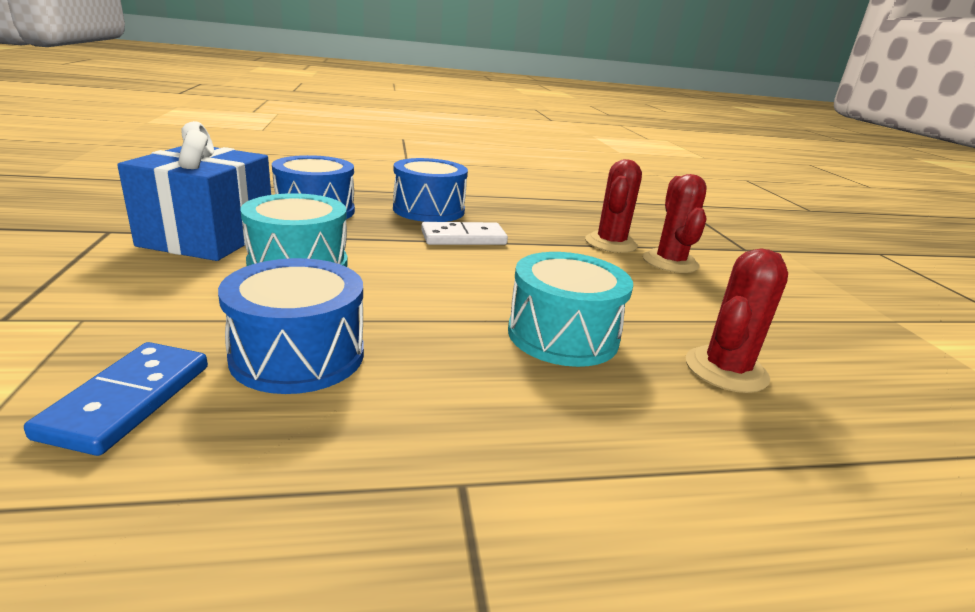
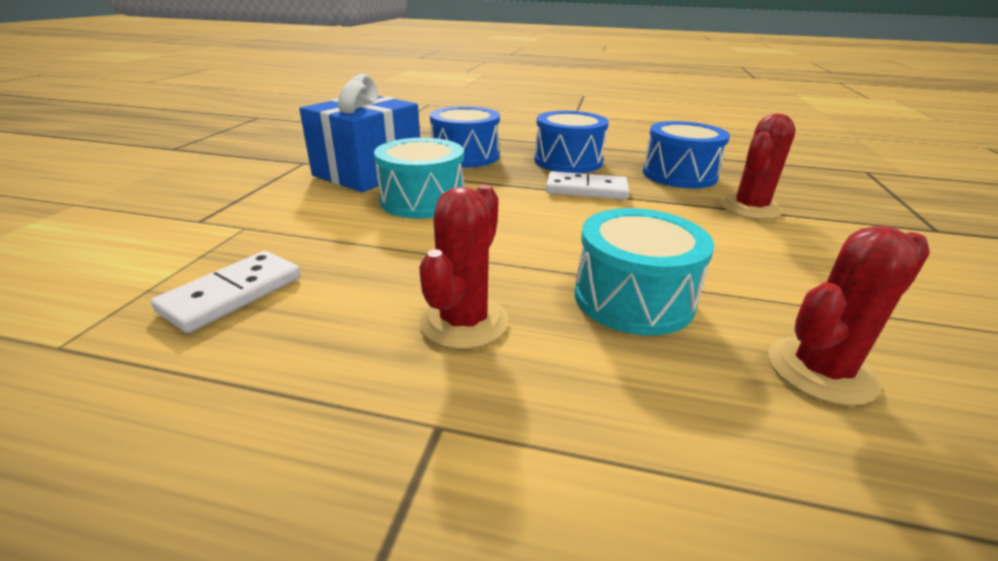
camera: 25 degrees right, 5 degrees up
(127, 400) = (232, 294): blue domino -> white domino
(298, 355) = (373, 278): blue drum -> blue drum (679, 175)
(670, 262) = (816, 235): red cactus -> red cactus (464, 322)

